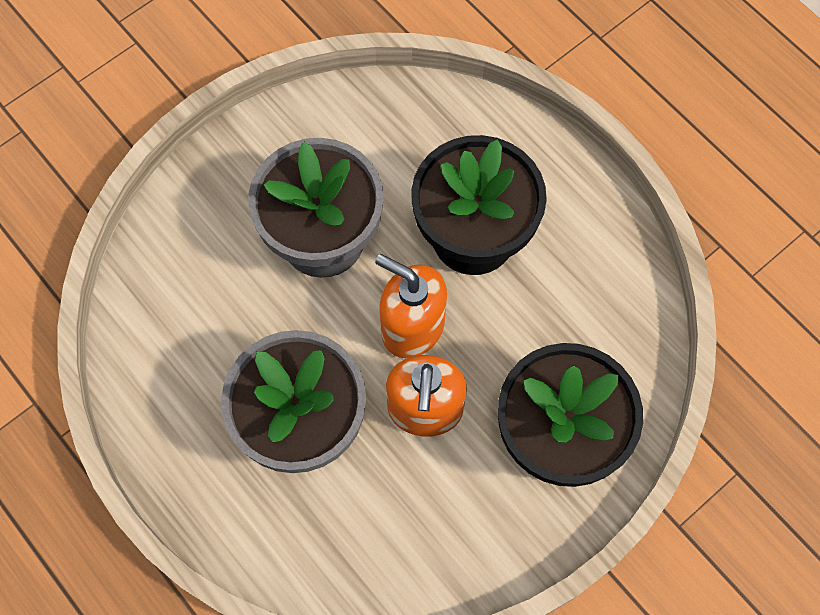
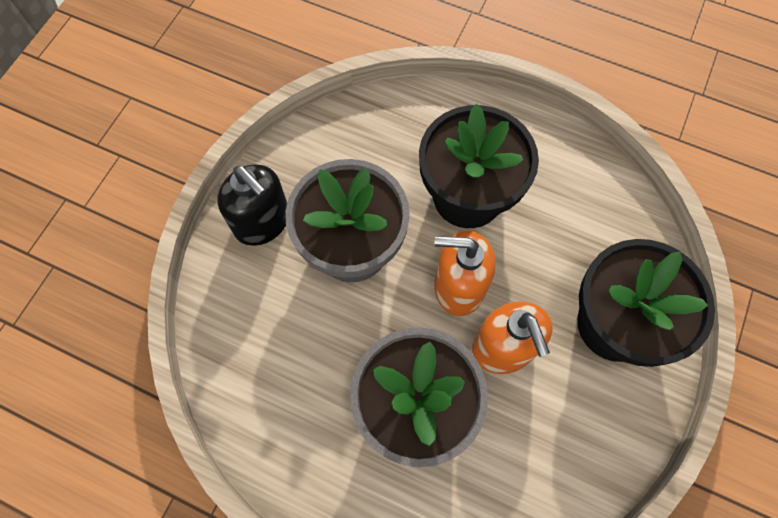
camera: 25 degrees left, 0 degrees up
(245, 173) = (262, 222): none -> black soap dispenser

